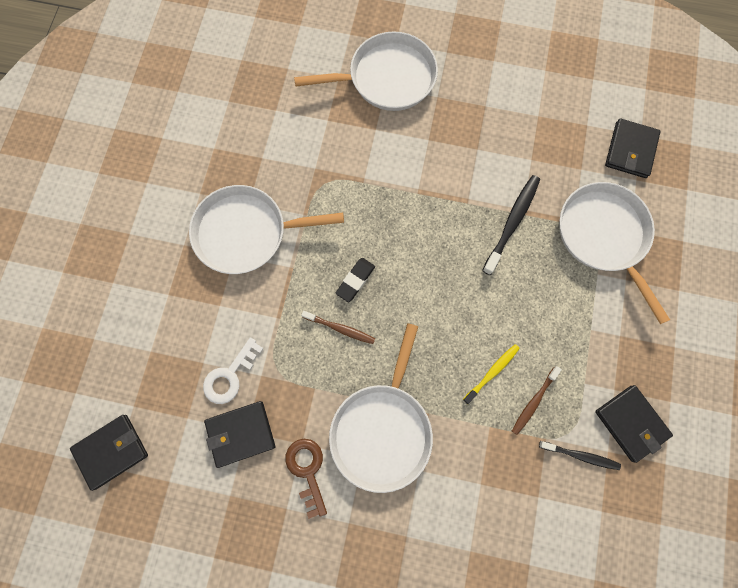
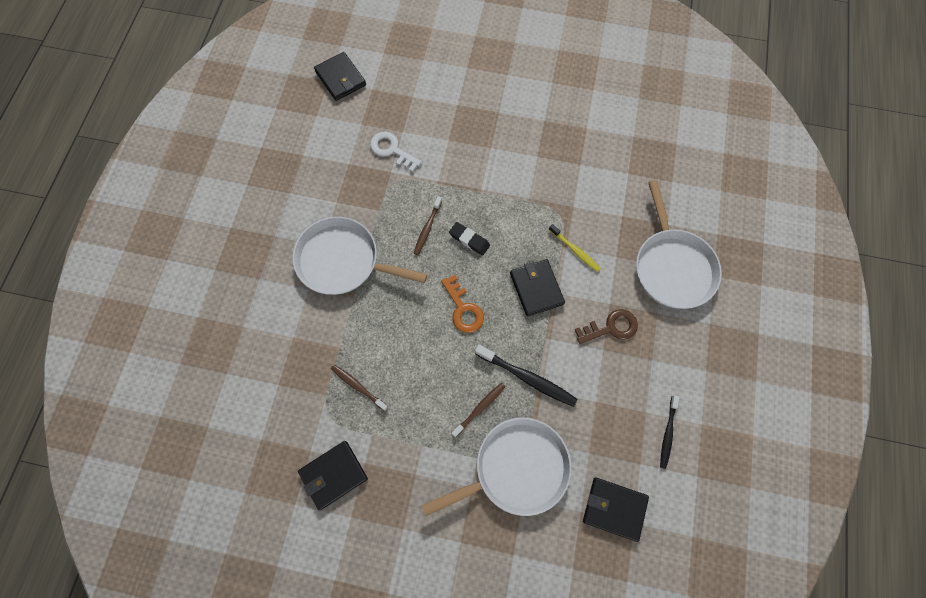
camera: 90 degrees right, 5 degrees down
(241, 434) = (347, 159): black wallet -> black wallet (536, 288)
(246, 233) = (510, 155): white pan -> none
(307, 470) = (316, 206): brown key -> brown key (611, 327)
(439, 287) = (463, 309): none -> orange key
(492, 372) = (385, 351): yellow toothbrush -> yellow toothbrush (575, 250)
(547, 270) = (480, 408): none -> brown toothbrush
(580, 455) = (309, 424): black toothbrush -> black toothbrush (667, 433)

